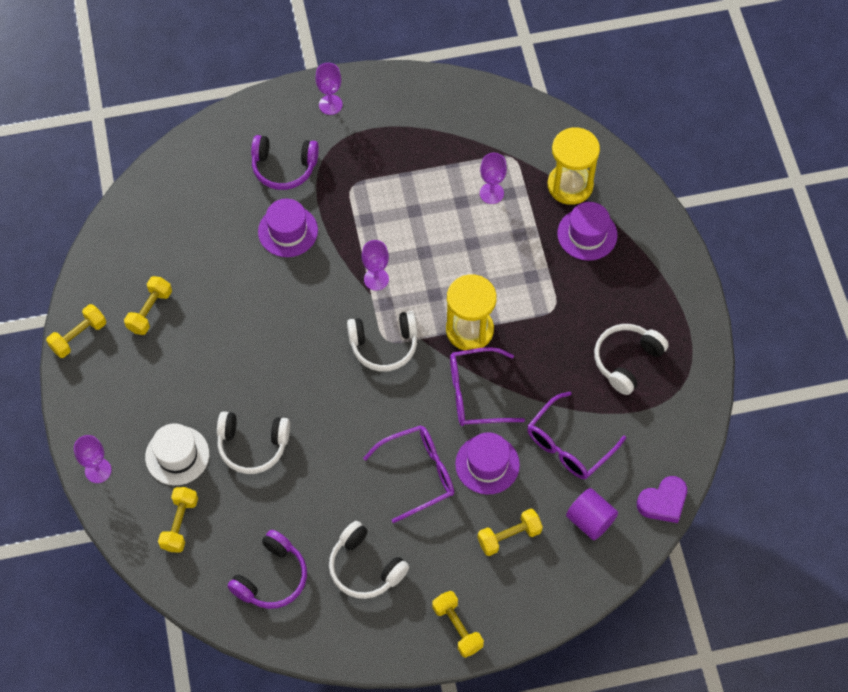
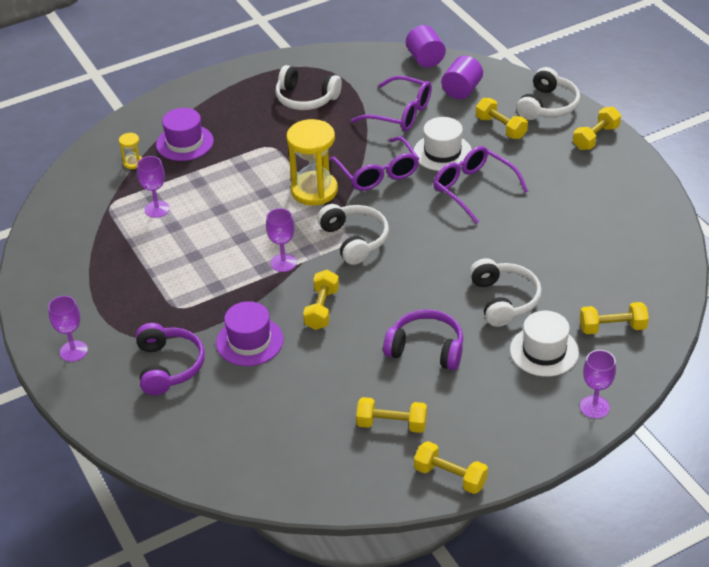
camera: 105 degrees left, 20 degrees down
(271, 577) = (623, 252): purple headphones -> purple headphones (426, 349)
(304, 295) = (322, 309): none -> yellow dumbbell
(365, 567) = (578, 199): white headphones -> white headphones (547, 106)
(487, 464) = (442, 152): purple hat -> white hat
(570, 185) = (133, 163): yellow hourglass -> yellow hourglass, size x0.44
(663, 502) = (425, 59): purple heart -> purple cylinder

